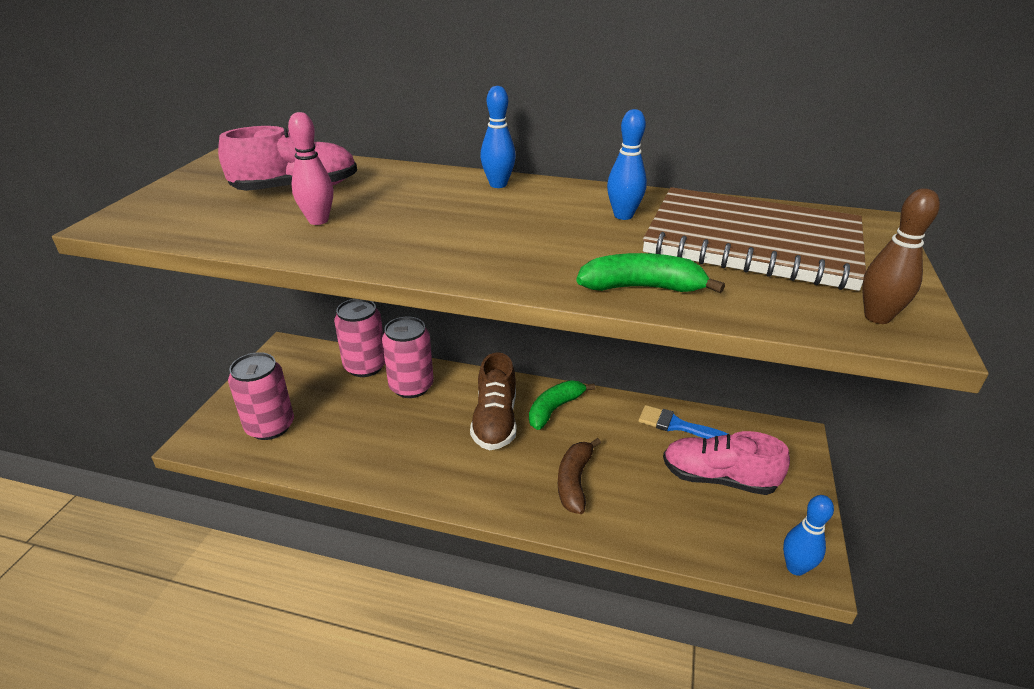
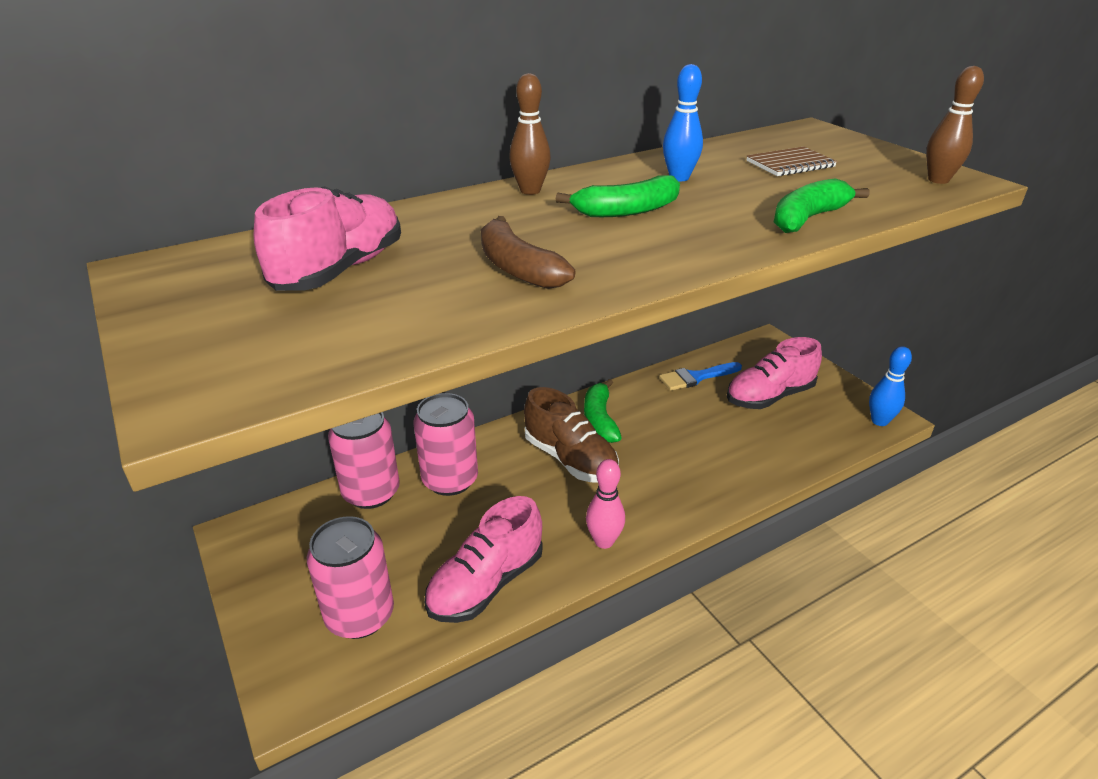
camera: 45 degrees left, 0 degrees up
(318, 220) = (449, 285): pink bowling pin -> pink bowling pin (604, 541)
(342, 457) = (486, 584): none -> pink shoe
(498, 184) = (530, 191): blue bowling pin -> brown bowling pin
(522, 222) = (626, 211): none -> green banana
(574, 481) = (694, 462): brown banana -> brown banana (517, 268)
(752, 242) = (790, 164): brown notebook -> brown notebook, size x0.40

